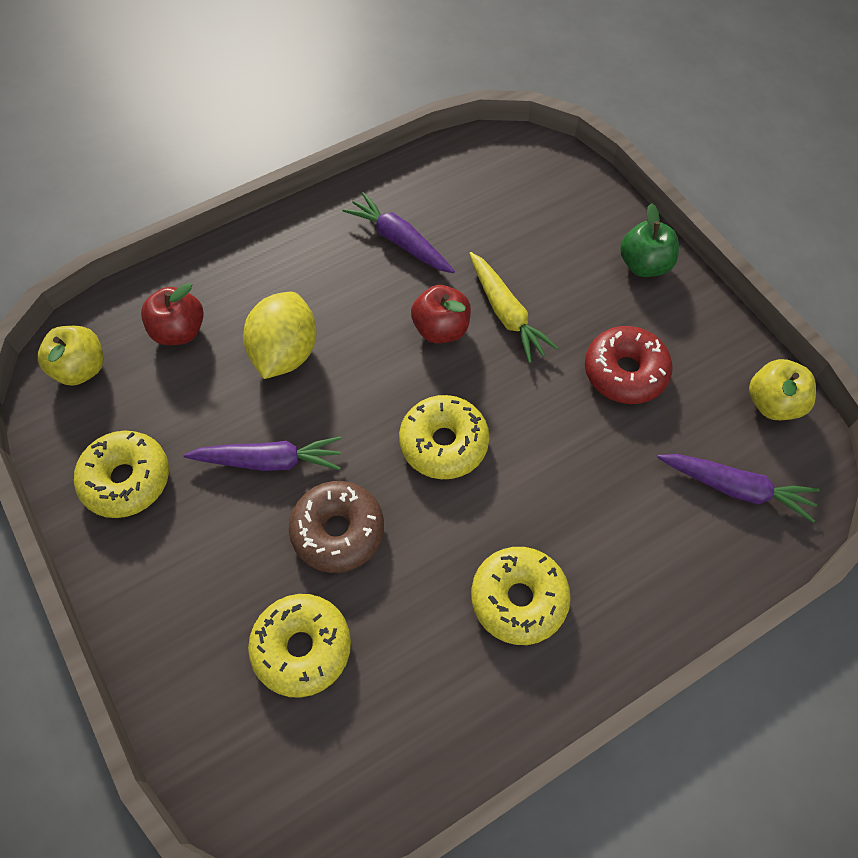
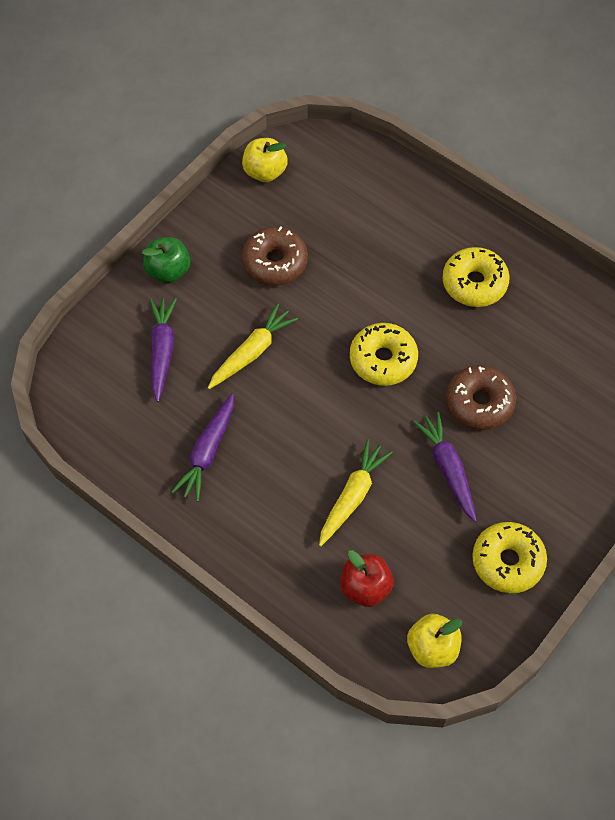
camera: 110 degrees left, 0 degrees up
(285, 353) = (352, 496): yellow lemon -> yellow carrot
(302, 648) = (566, 394): yellow donut -> none
(441, 329) = (285, 392): red apple -> none
(625, 372) = (275, 262): red donut -> brown donut
(735, 488) = (341, 182): purple carrot -> purple carrot (162, 351)

